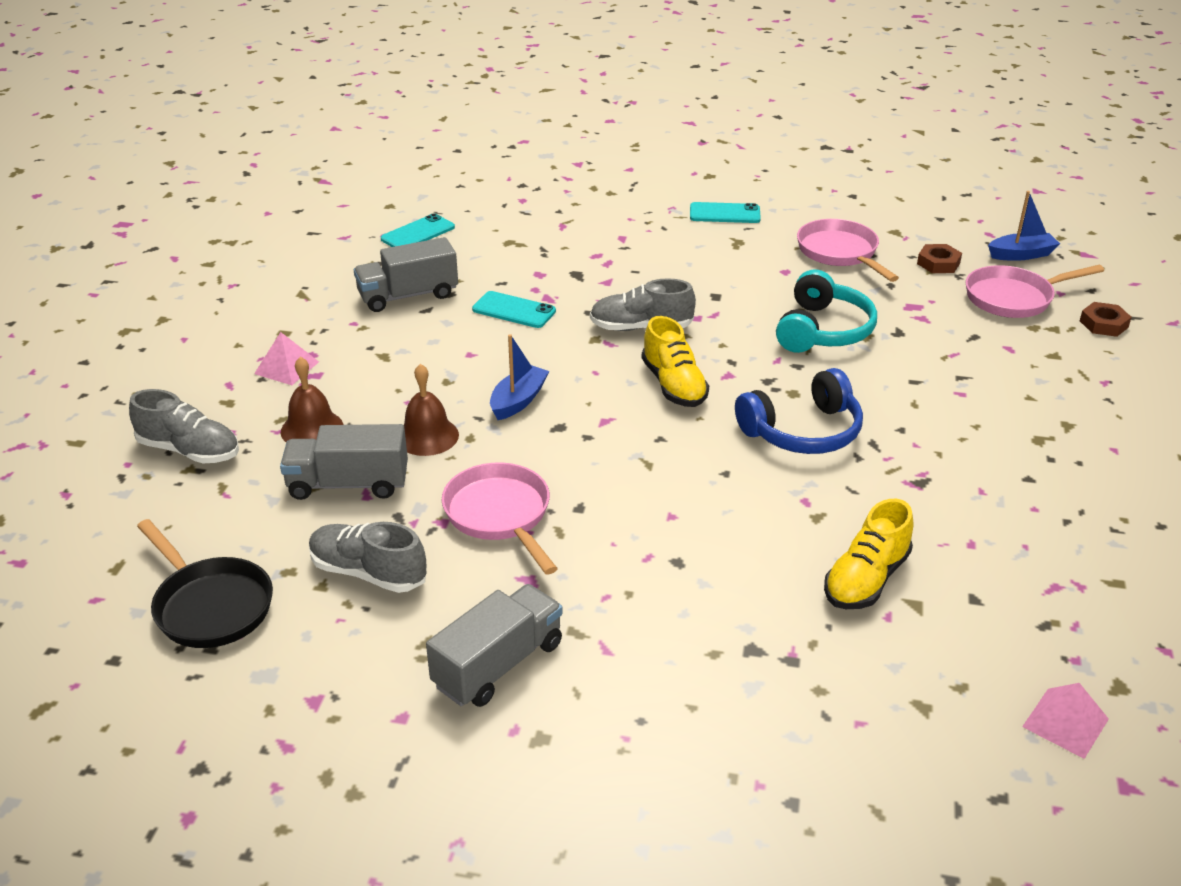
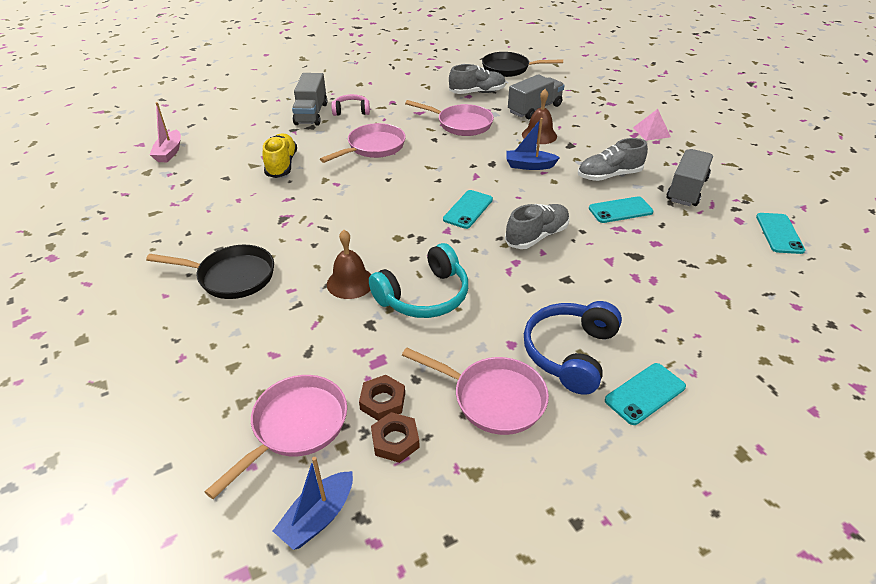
camera: 140 degrees right, 5 degrees up
(189, 451) = (611, 94): grey shoe -> grey shoe (609, 175)
(312, 429) = (587, 118): brown bell -> brown bell (350, 282)
(498, 665) = (396, 91): grey truck -> grey truck (311, 114)
(518, 401) = (529, 166): blue boat -> blue boat turned 105 degrees clockwise
(640, 653) = (351, 111): none -> pink headphones
(674, 385) = (468, 209): yellow shoe -> turquoise phone
(689, 540) = (373, 147): none -> pink pan
(803, 432) = (369, 217): blue headphones -> blue headphones (570, 353)
(823, 330) = (424, 296): turquoise headphones -> turquoise headphones turned 105 degrees counterclockwise
(1024, 436) = (231, 277): none -> black pan
(1065, 723) = (169, 152): pink pyramid -> pink boat
(1103, 324) = (194, 437): brown nut -> brown nut (382, 401)

